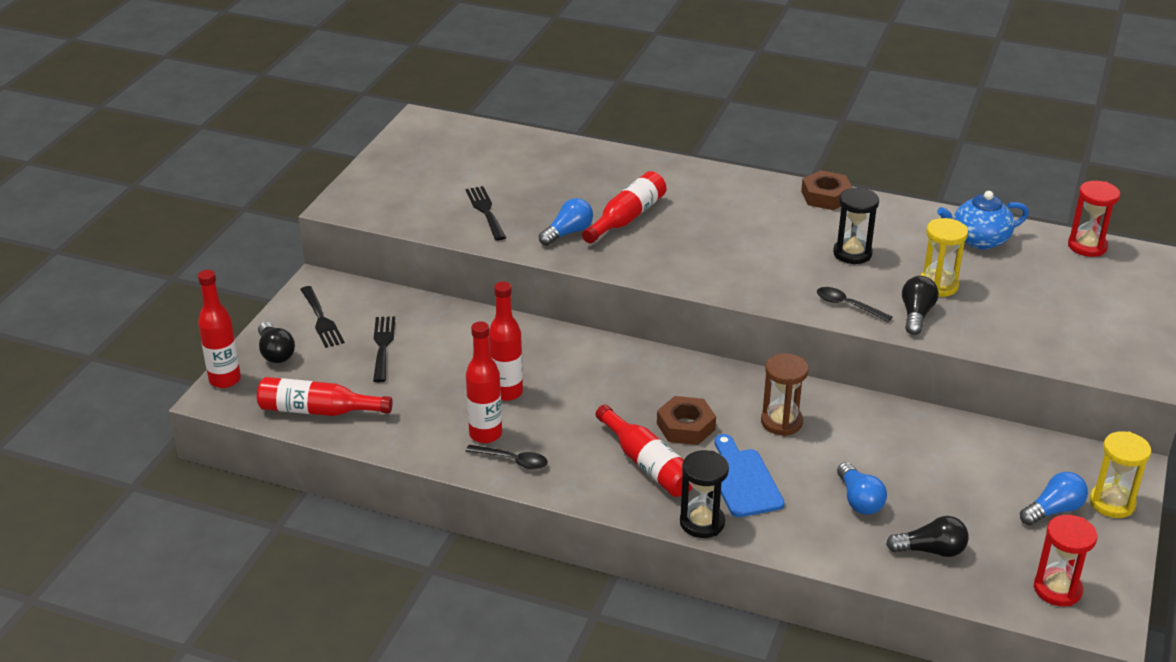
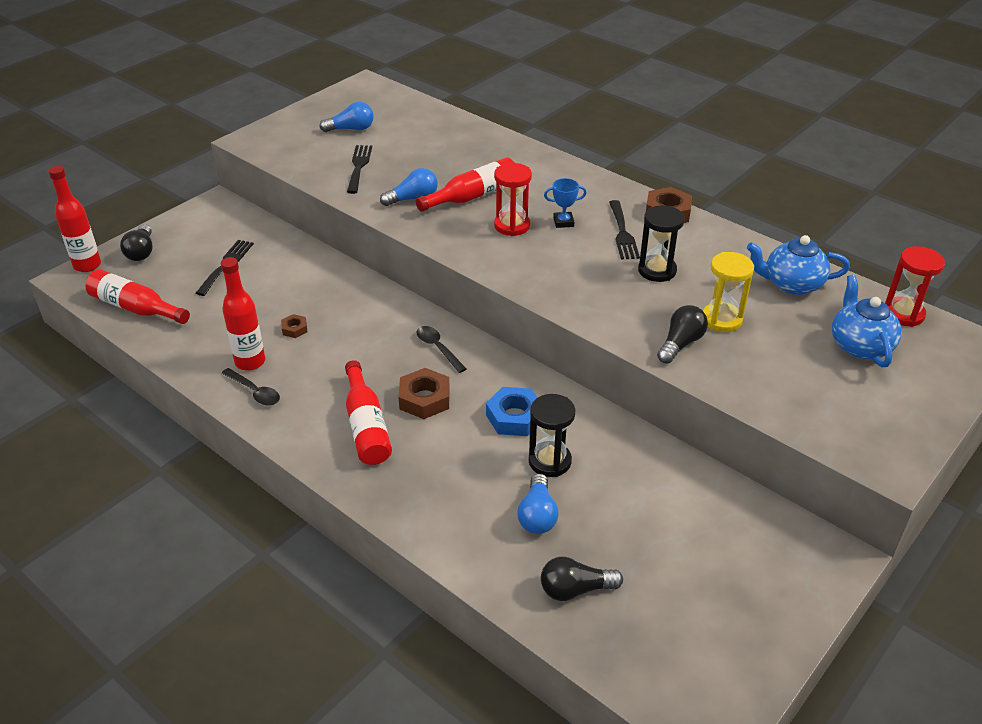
camera: 20 degrees right, 5 degrees up
(321, 320) = (196, 233): black fork -> black fork (622, 233)
(507, 392) = (294, 329): red bottle -> brown nut
(702, 523) = (375, 496): black hourglass -> black hourglass (549, 461)
(734, 226) = (563, 222): none -> blue trophy
(742, 480) = (441, 464): blue cutting board -> none
(781, 422) = (514, 417): brown hourglass -> blue nut
(847, 305) = (618, 319): black spoon -> black spoon (438, 348)
(931, 550) = (575, 589): black light bulb -> black light bulb turned 150 degrees clockwise
(1053, 510) = (730, 583): blue light bulb -> blue light bulb (351, 129)
(1057, 589) = (682, 674): red hourglass -> red hourglass (512, 226)
(1067, 282) = (860, 346): none -> blue teapot
(1112, 503) = (798, 593): yellow hourglass -> none

